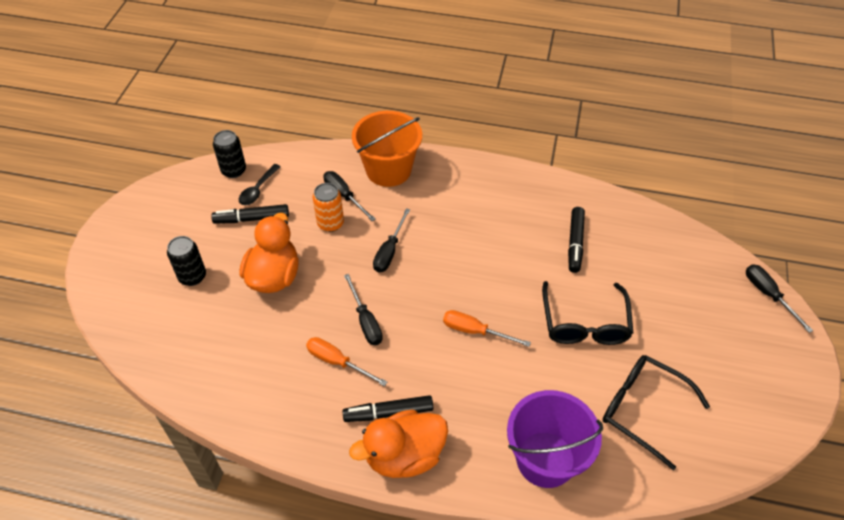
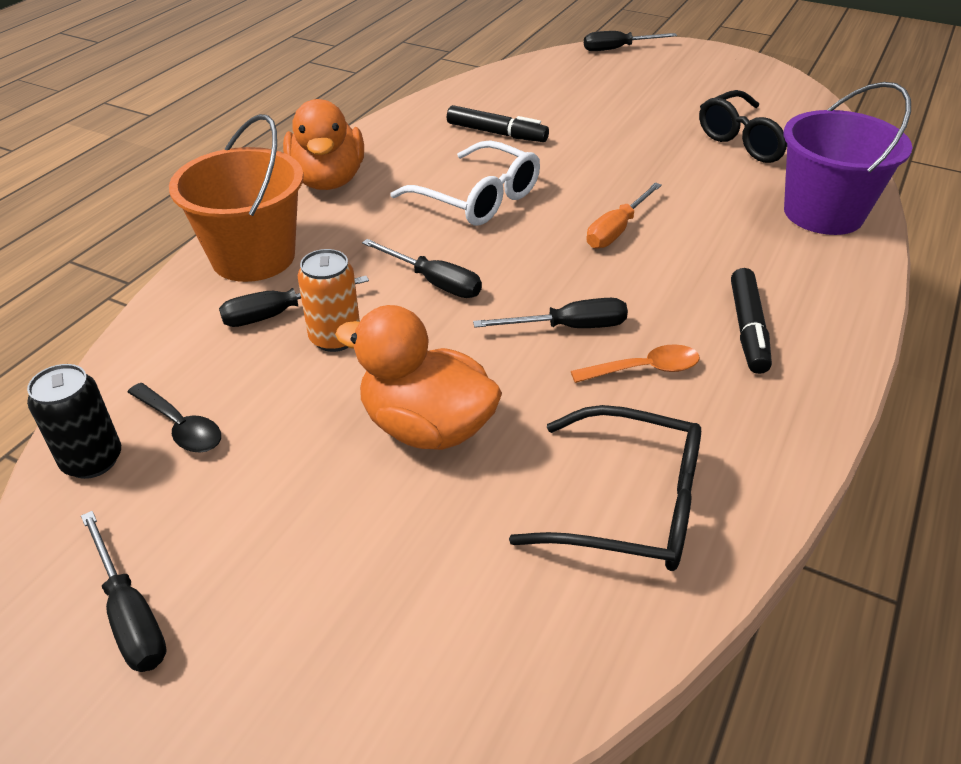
camera: 75 degrees left, 10 degrees down
(160, 213) = (130, 614): none -> black screwdriver
(192, 276) = (368, 561): black can -> none
(251, 219) = (256, 445): black marker -> none
(337, 362) = (644, 369): orange screwdriver -> orange spoon
(404, 456) = (822, 324): orange duck -> orange duck (328, 180)
(484, 252) = (479, 199): none -> white glasses
(585, 324) = (627, 151): black glasses -> black glasses (632, 506)

